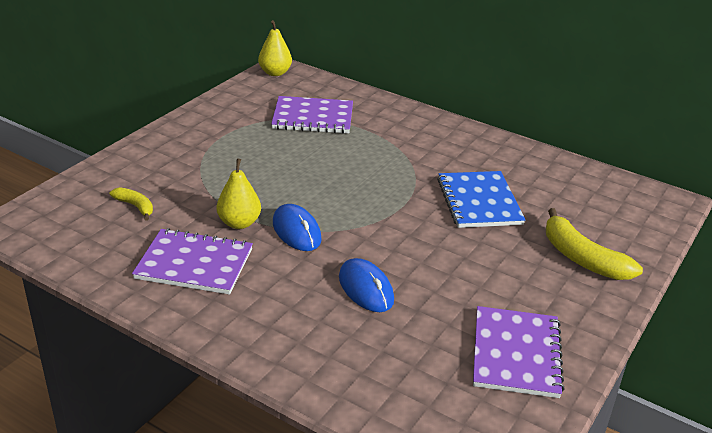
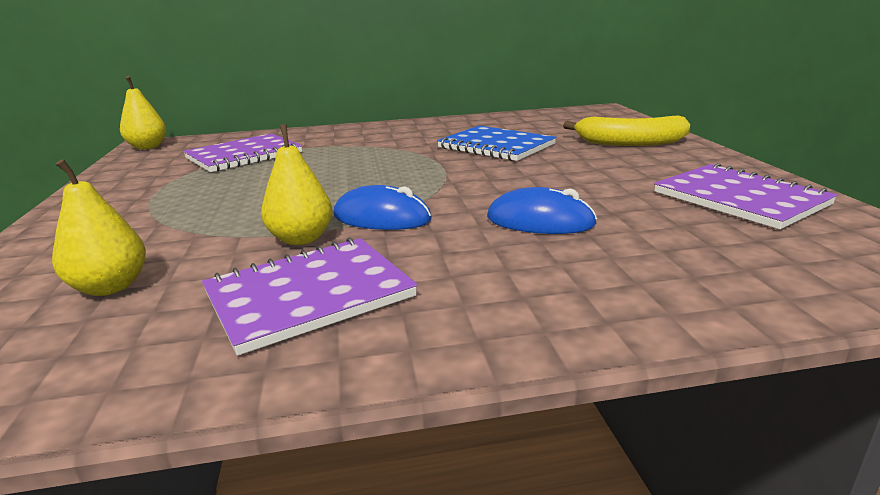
camera: 40 degrees left, 10 degrees down
(135, 206) = (110, 287): yellow banana -> yellow pear

